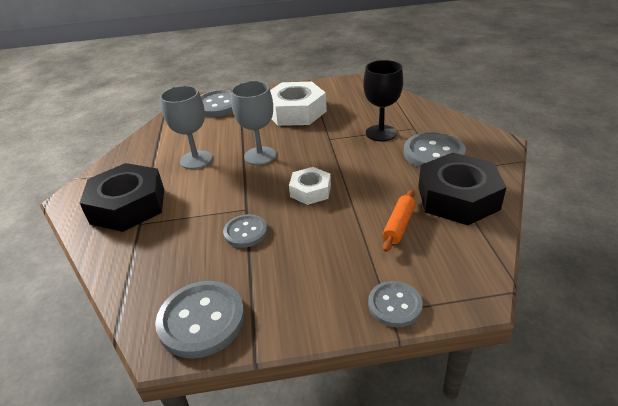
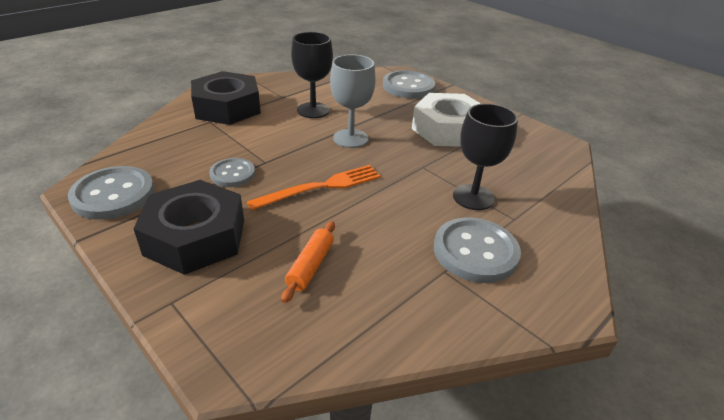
camera: 50 degrees right, 0 degrees up
(196, 160) = (313, 110): grey goblet -> black goblet
(310, 191) = (321, 187): white nut -> orange fork
(394, 305) = (181, 303): grey button -> none
(399, 225) = (310, 266): orange rolling pin -> orange rolling pin turned 60 degrees counterclockwise
(457, 198) = (401, 300): black nut -> black nut (195, 237)

